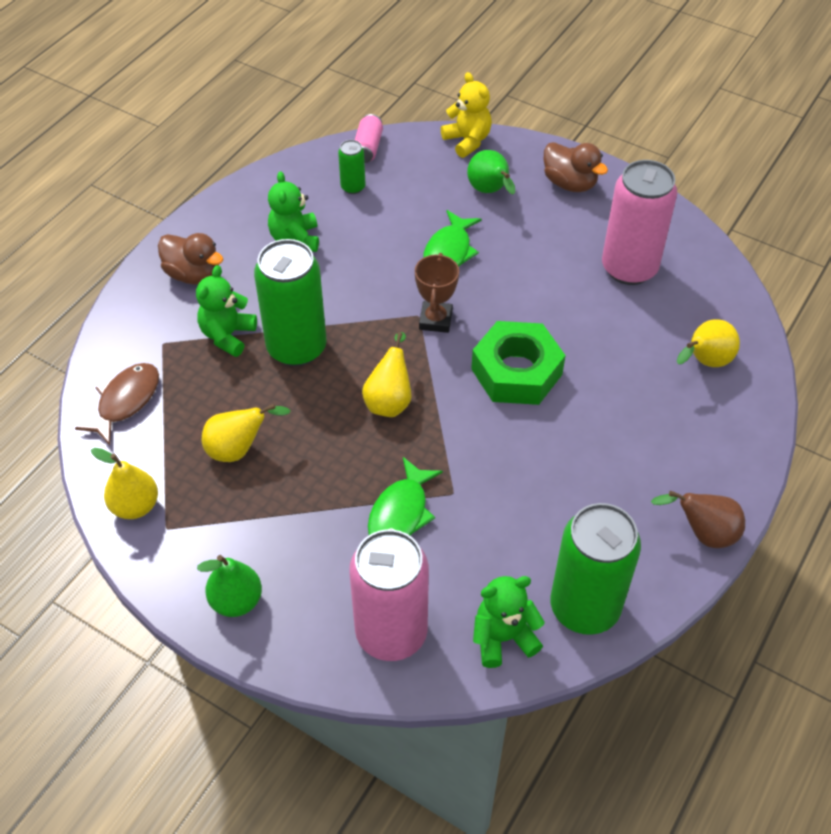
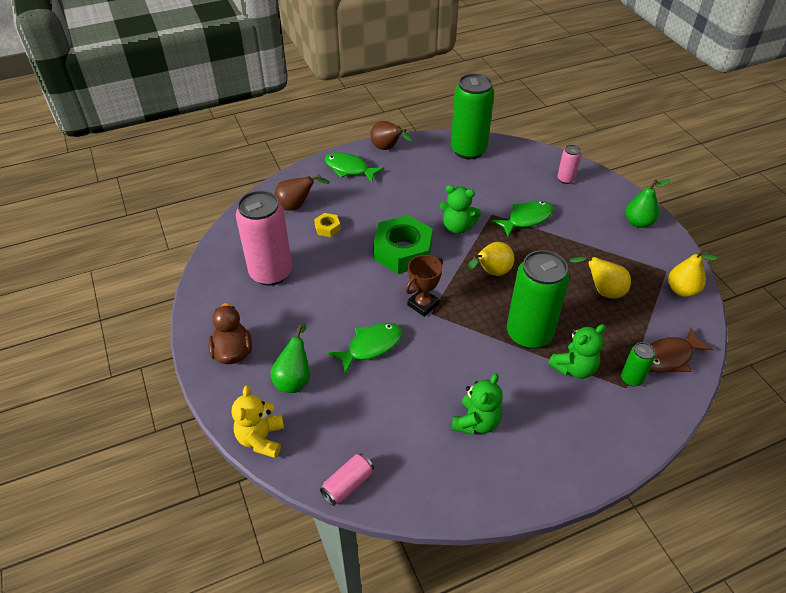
camera: 145 degrees left, 5 degrees down
(193, 274) = (577, 435): brown duck -> none
(353, 187) = (394, 447): green can -> green can (631, 379)
(391, 633) = (565, 179): pink can -> pink can, size x0.46
(503, 637) = (514, 157): green teddy bear -> green teddy bear (457, 227)
(634, 353) = (327, 228): none -> yellow nut
(704, 362) = (297, 206): yellow pear -> brown pear
(711, 460) = (349, 169): none -> green fish

